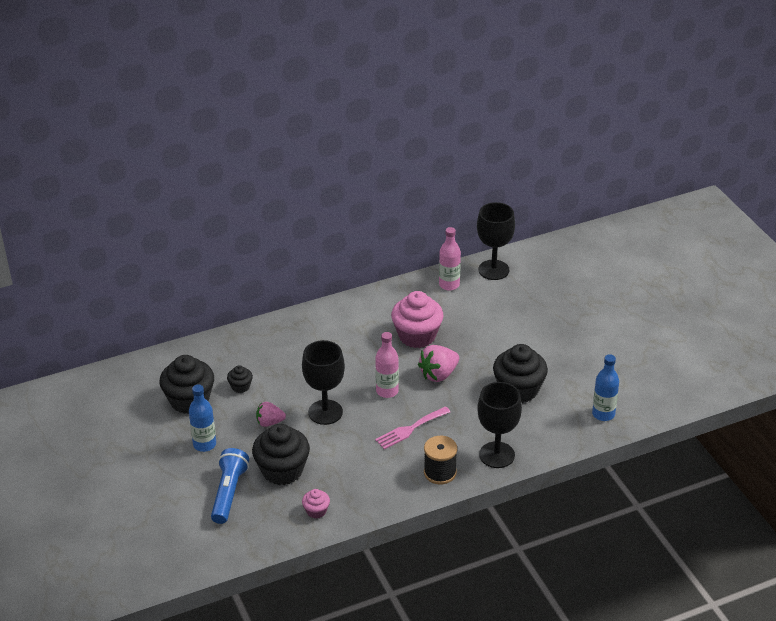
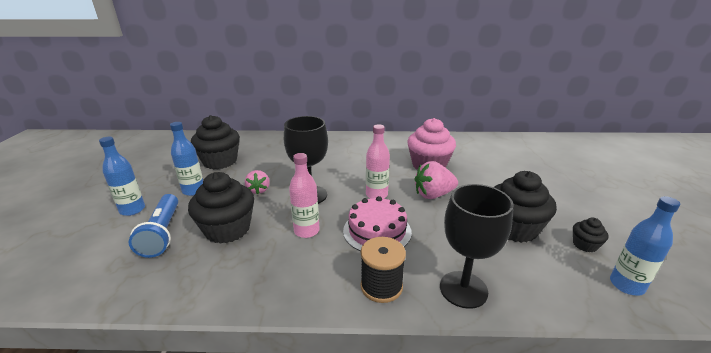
camera: 25 degrees right, 10 degrees down
(170, 483) = (132, 210): none -> blue bottle
(229, 493) = (162, 233): blue flashlight -> blue flashlight turned 135 degrees clockwise
(240, 386) = (264, 162): black cupcake -> black cupcake (585, 245)
(269, 422) = (259, 190): pink strawberry -> pink strawberry turned 120 degrees counterclockwise
(316, 511) = (215, 281): pink cupcake -> none
(410, 429) = (377, 231): pink fork -> pink cake
(449, 285) = (473, 143): pink bottle -> pink bottle (306, 231)
(493, 270) = (515, 142): black goblet -> none

